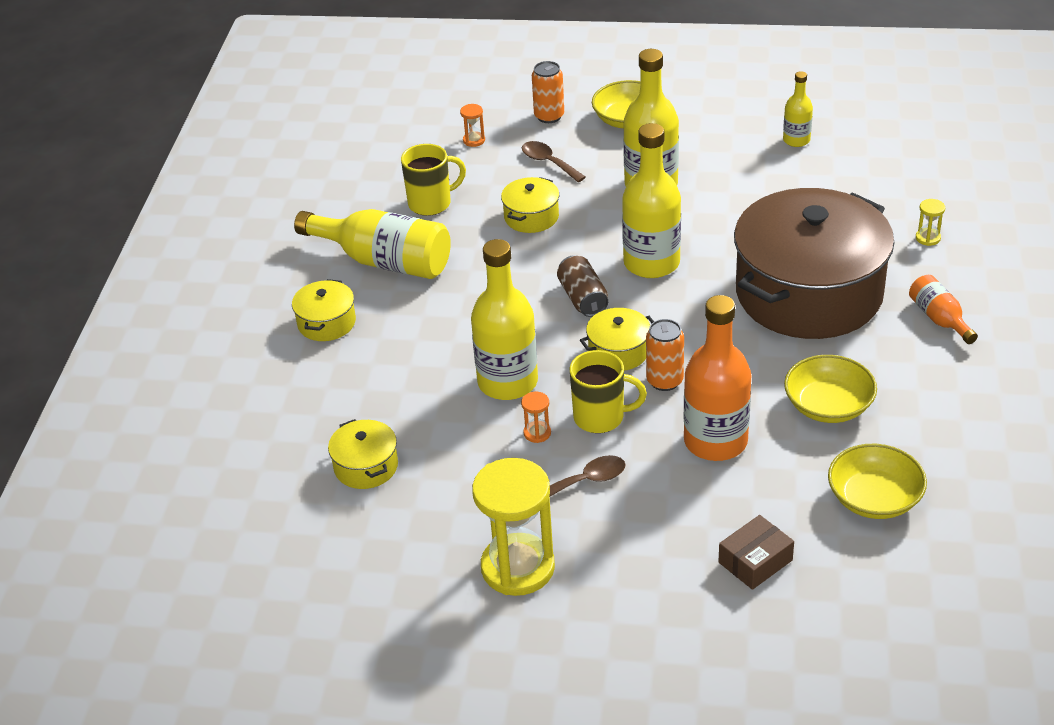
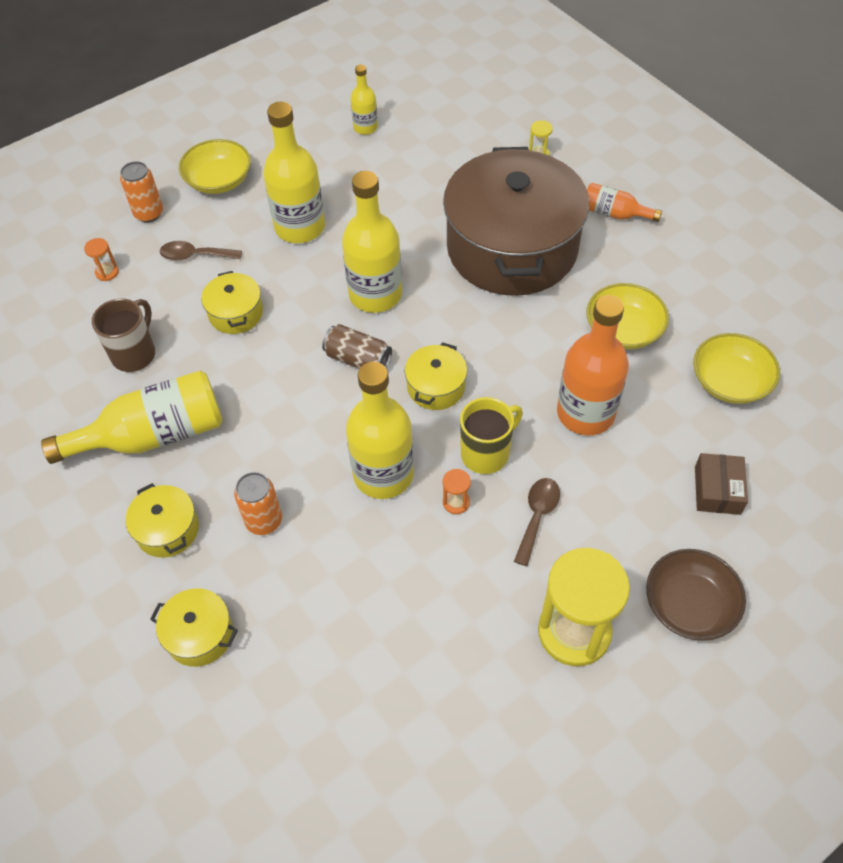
camera: 45 degrees left, 15 degrees up
(366, 466) = (357, 639): yellow pot -> yellow pot (199, 634)
(431, 203) = (135, 354): yellow mug -> brown mug
(627, 614) = (689, 605): none -> brown bowl
(664, 381) = (496, 388): orange can -> orange can (264, 521)

